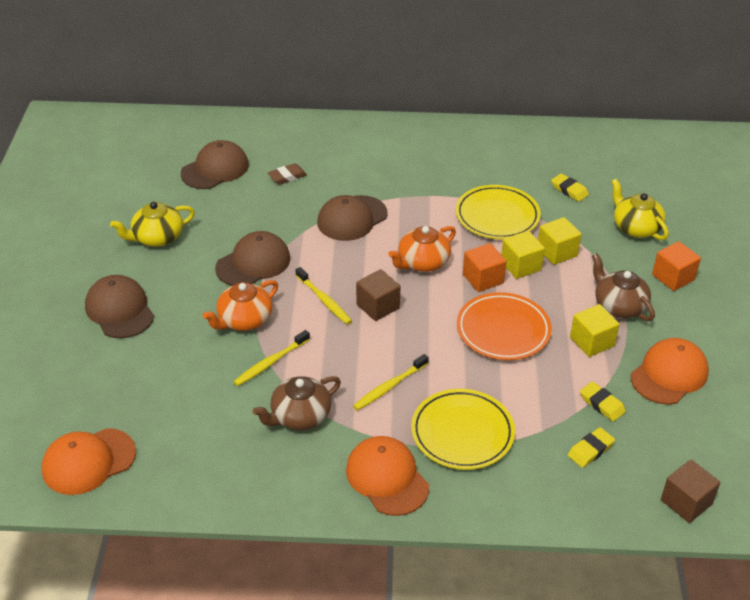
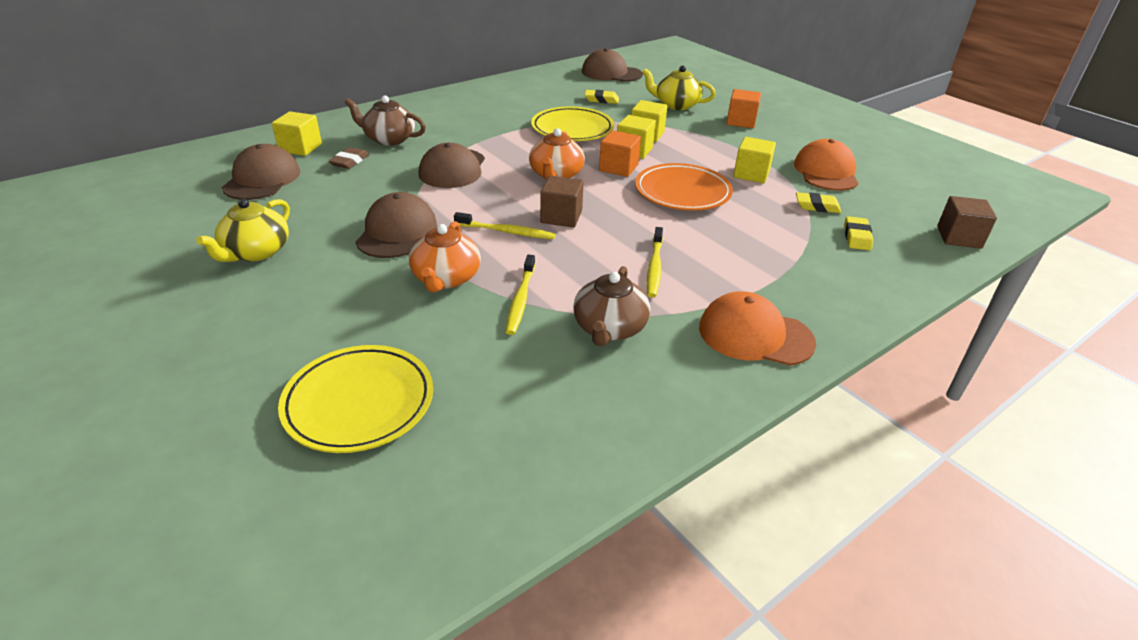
camera: 40 degrees left, 5 degrees down
(88, 461) = (425, 507): orange cap -> none
(119, 310) = (282, 331): brown cap -> brown cap (611, 73)
(267, 146) = (300, 148): none -> yellow cube
(462, 433) = (759, 271): yellow plate -> yellow plate (359, 403)
(619, 305) = (734, 148): brown teapot -> brown teapot (389, 139)

